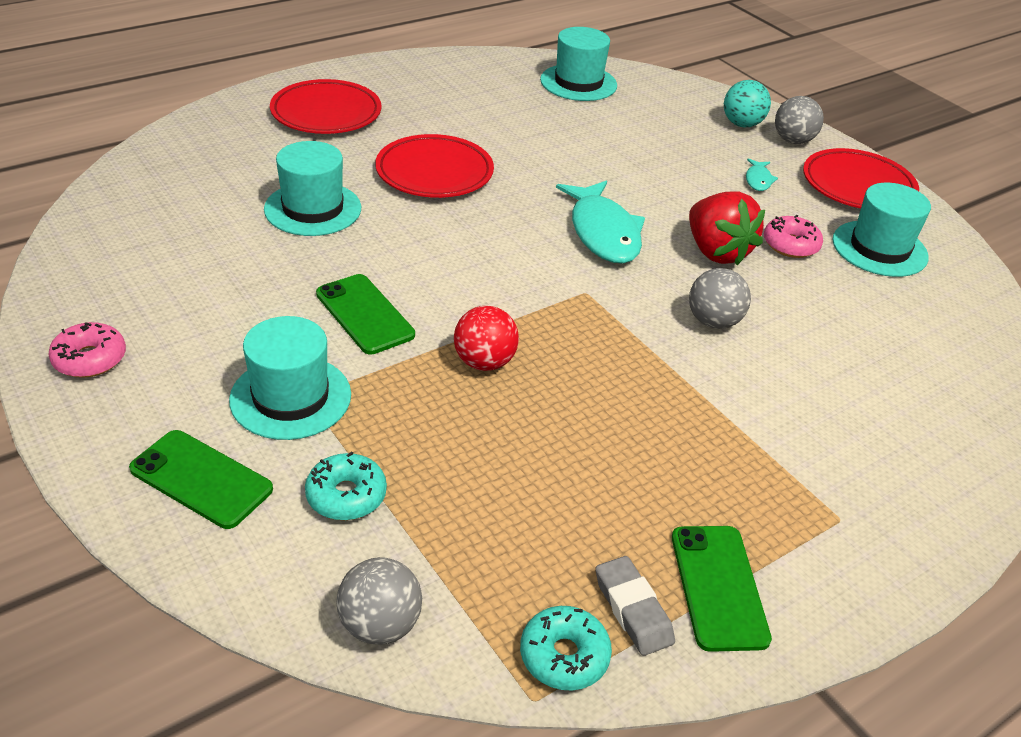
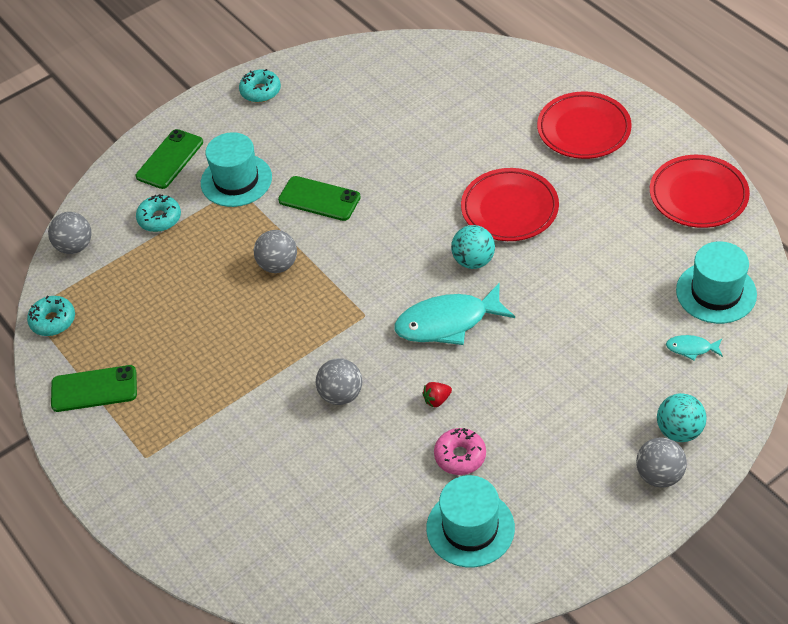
camera: 95 degrees right, 10 degrees up
(90, 359) = (260, 91): pink donut -> turquoise donut
(313, 209) = (438, 150): turquoise hat -> none
(364, 314) = (319, 199): green phone -> green phone turned 60 degrees clockwise
(484, 362) = (278, 265): red ball -> grey ball
(510, 205) = (473, 261): none -> turquoise ball
(633, 610) = (80, 349): grey eraser -> none
(716, 252) = (437, 400): red strawberry -> red strawberry, size x0.42
(758, 180) = (567, 438): turquoise fish -> turquoise fish (691, 348)
(858, 186) = (582, 525): red plate -> red plate (698, 195)

